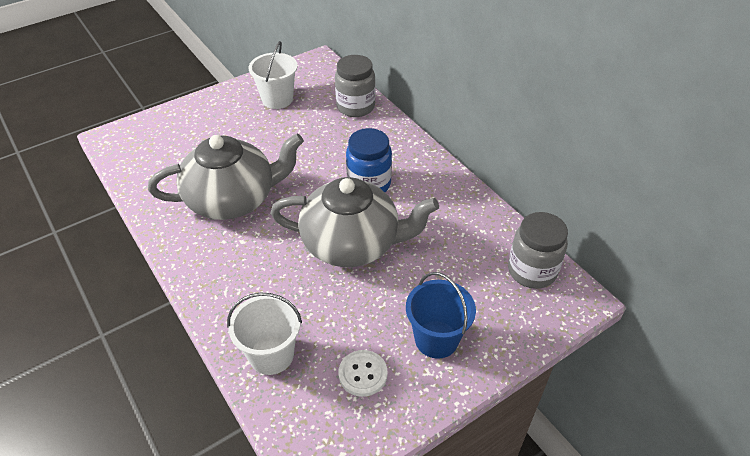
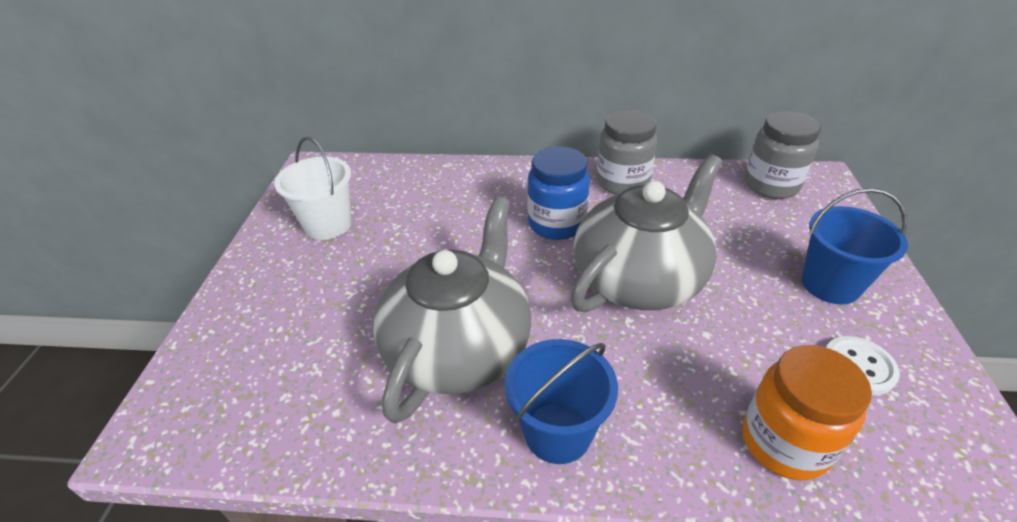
camera: 50 degrees left, 5 degrees down
(209, 262) = (557, 432): none -> blue bucket
(271, 355) = (784, 442): white bucket -> orange jar
(355, 107) = (424, 177): grey jar -> grey jar (622, 182)

